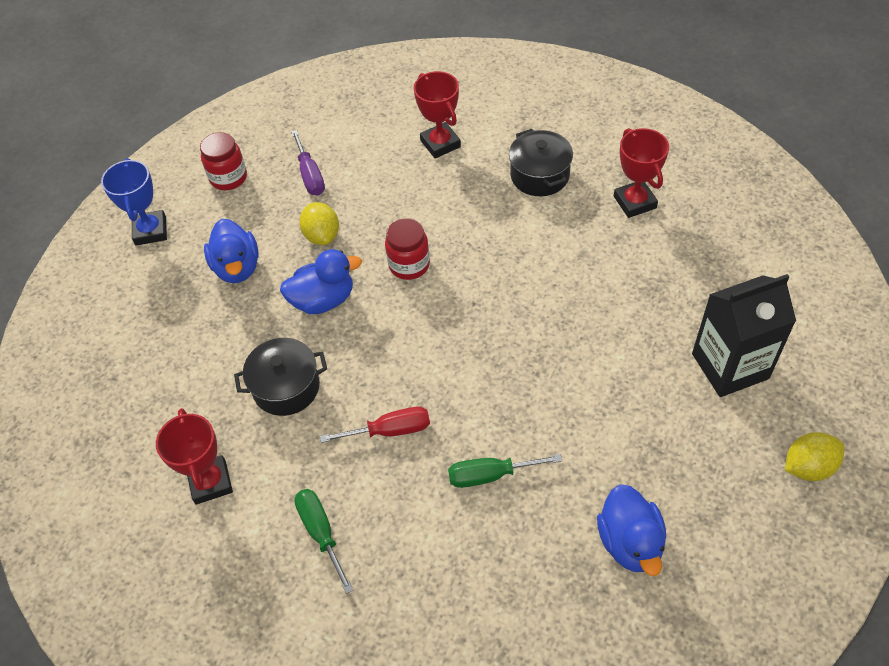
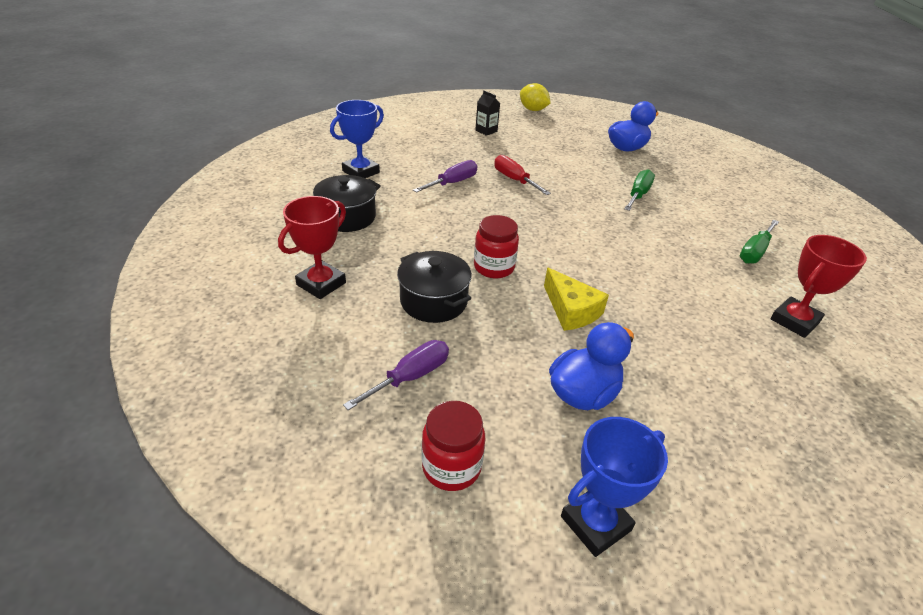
camera: 120 degrees left, 15 degrees down
(286, 387) = (675, 305): black pot -> black pot (433, 301)
(322, 236) = (495, 336): yellow lemon -> none
(323, 300) = (571, 310): blue duck -> yellow cheese
(390, 430) = (652, 240): red screwdriver -> red screwdriver (514, 180)
(490, 475) = (638, 195): green screwdriver -> green screwdriver turned 120 degrees counterclockwise
(583, 280) = (453, 183): none -> purple screwdriver
(634, 202) = (361, 172): red trophy -> blue trophy
(730, 366) = (486, 131): black carton -> black carton, size x0.44

